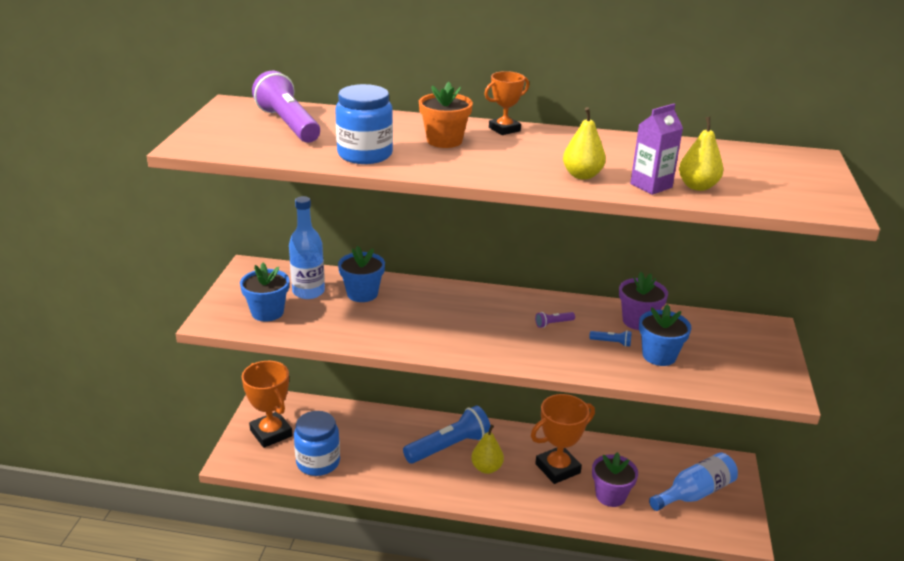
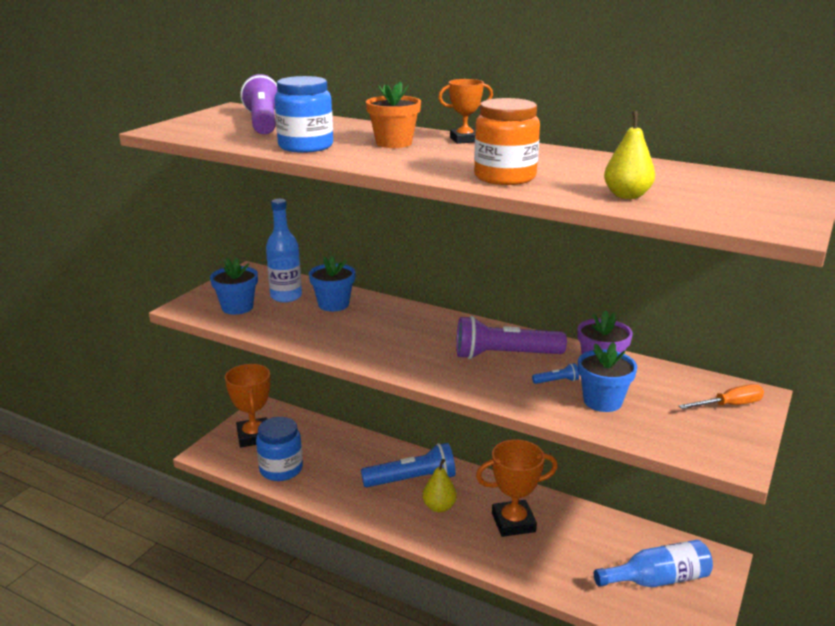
camera: 20 degrees right, 5 degrees down
(553, 324) = (505, 355): purple flashlight -> purple flashlight, size x2.50
(582, 175) = (505, 177): yellow pear -> orange jar
(610, 495) = (558, 561): purple flower pot -> none
(611, 342) = (556, 381): blue flashlight -> blue flashlight turned 45 degrees counterclockwise
(651, 186) = (573, 190): purple carton -> none
(755, 341) = (729, 405): none -> orange screwdriver

